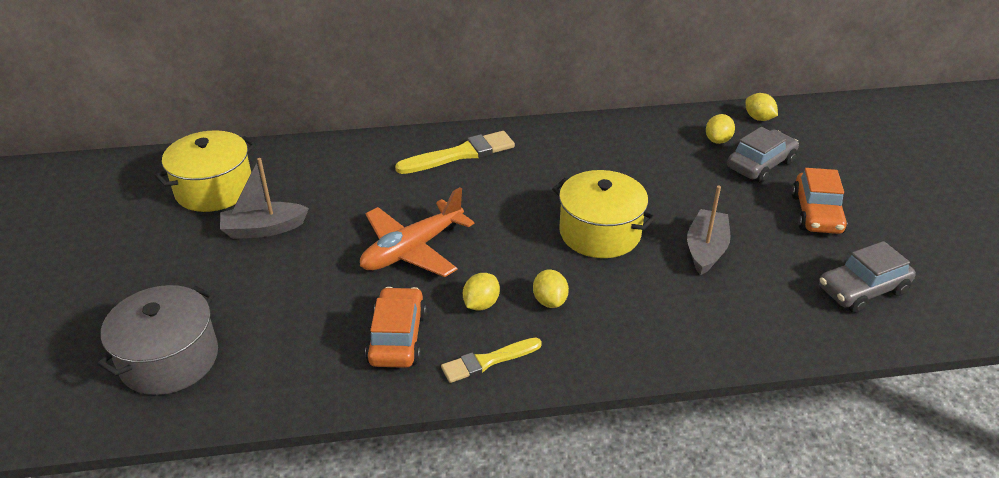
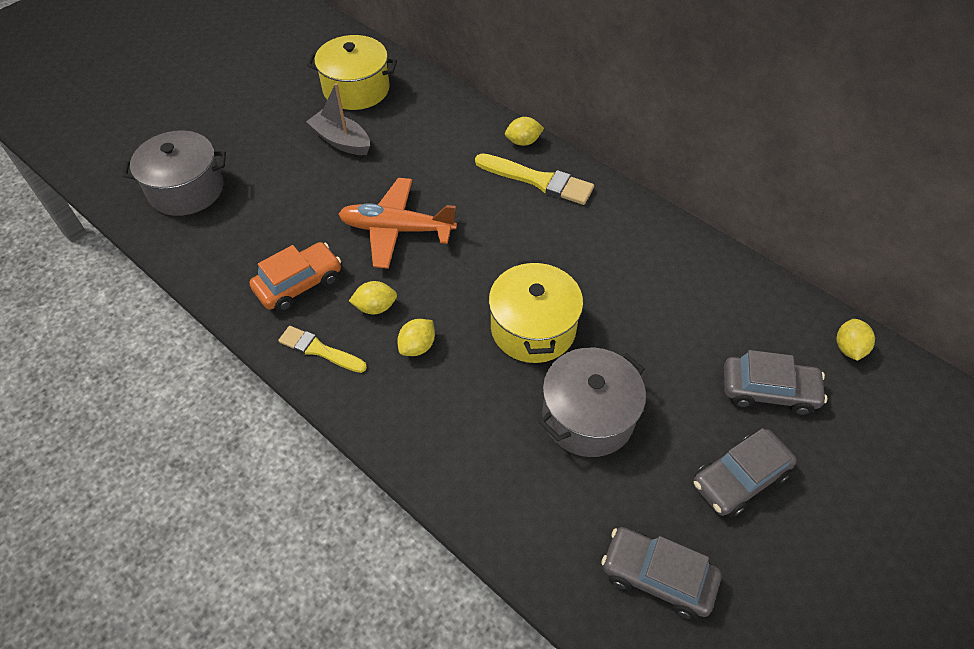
camera: 50 degrees right, 15 degrees up
(706, 250) = (588, 416): grey boat -> grey pot
(718, 140) = (768, 336): yellow lemon -> yellow lemon (523, 142)
(816, 214) = (739, 479): orange car -> grey car

